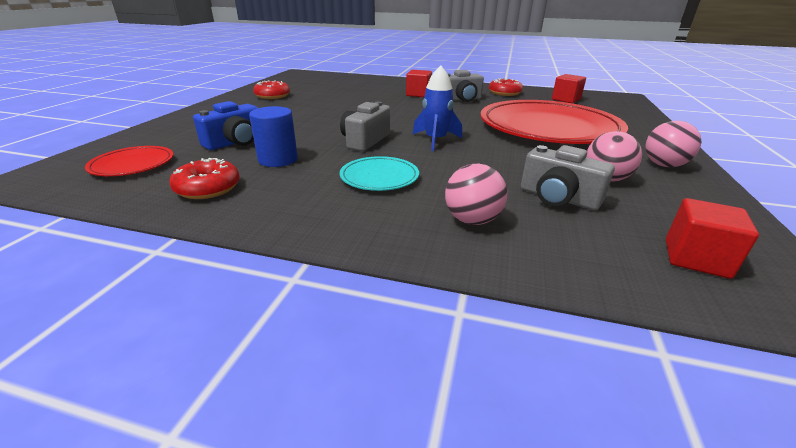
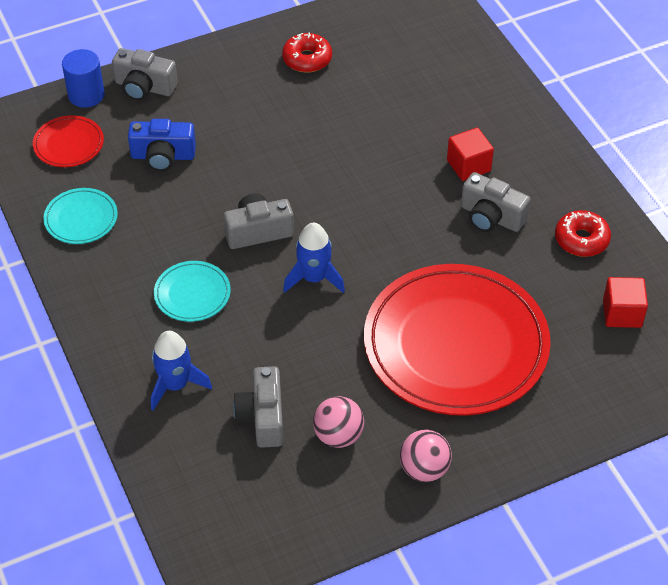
camera: 50 degrees right, 20 degrees up
(170, 128) = (144, 87): none -> grey camera
(208, 188) = (81, 219): red donut -> turquoise plate
(278, 159) = (160, 212): blue cylinder -> blue cylinder (86, 95)
(472, 220) = (175, 385): pink ball -> blue rocket
(696, 258) = (232, 518): red cube -> none

